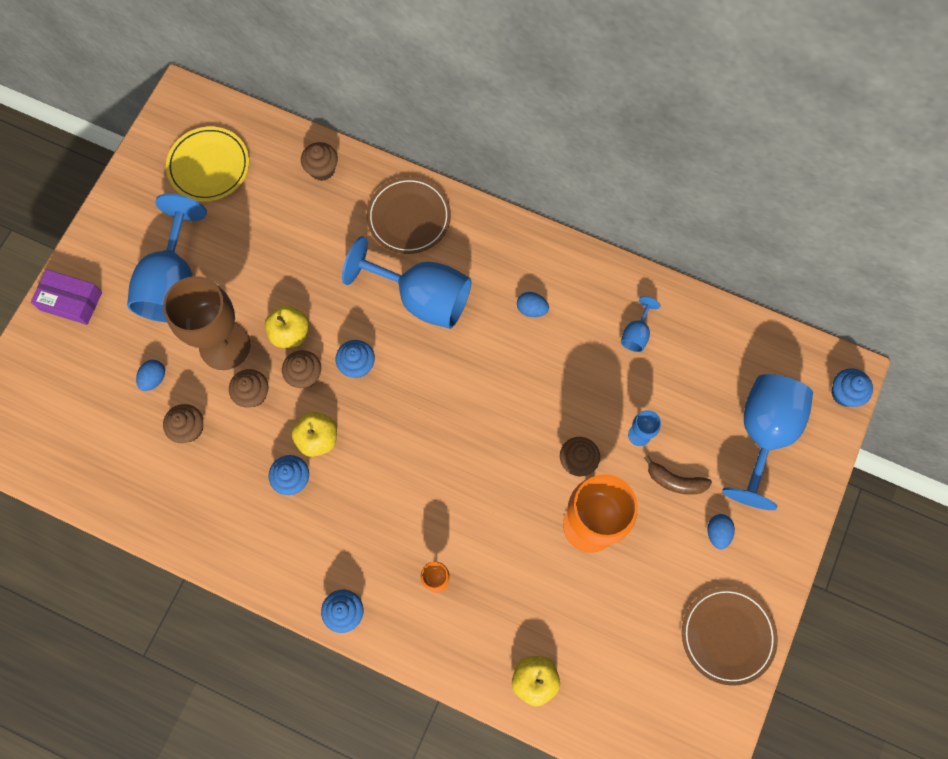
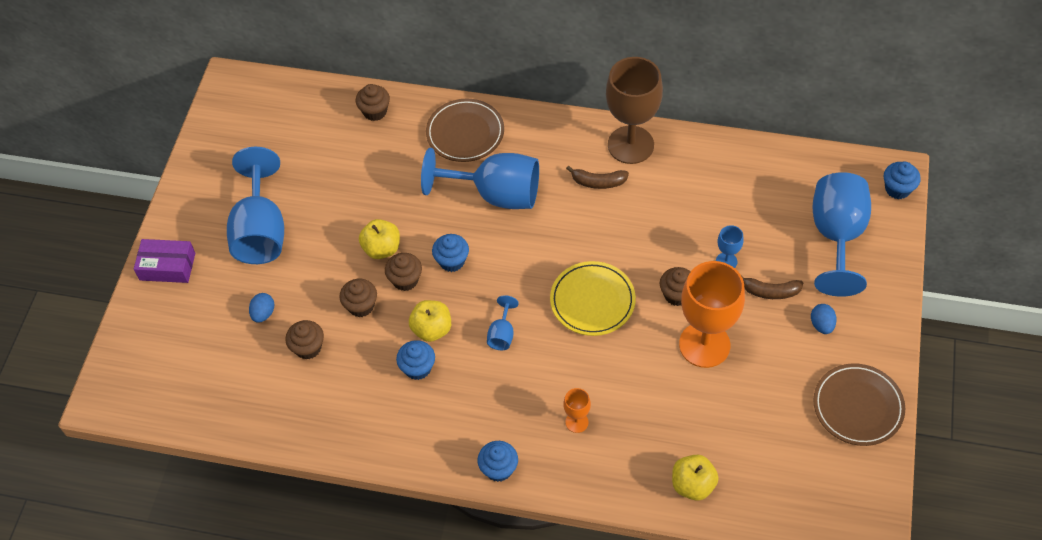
camera: 10 degrees left, 15 degrees down
(209, 166) = (269, 130): yellow plate -> yellow plate (592, 301)
(224, 345) = (323, 272): brown goblet -> brown goblet (630, 145)
(531, 309) = (598, 182): blue egg -> brown banana
(636, 333) = (698, 181): blue goblet -> blue goblet (502, 334)

